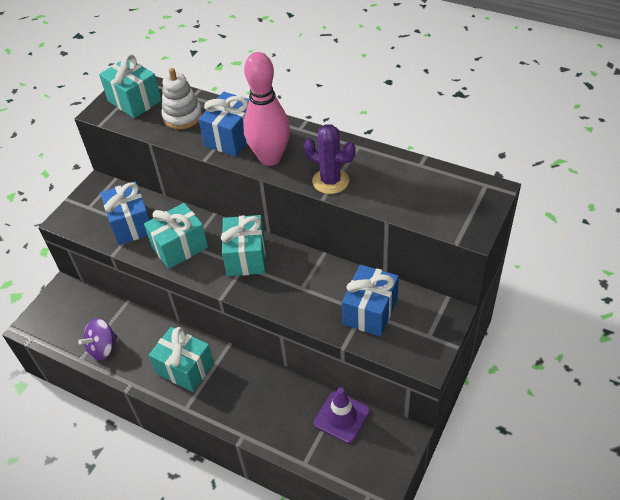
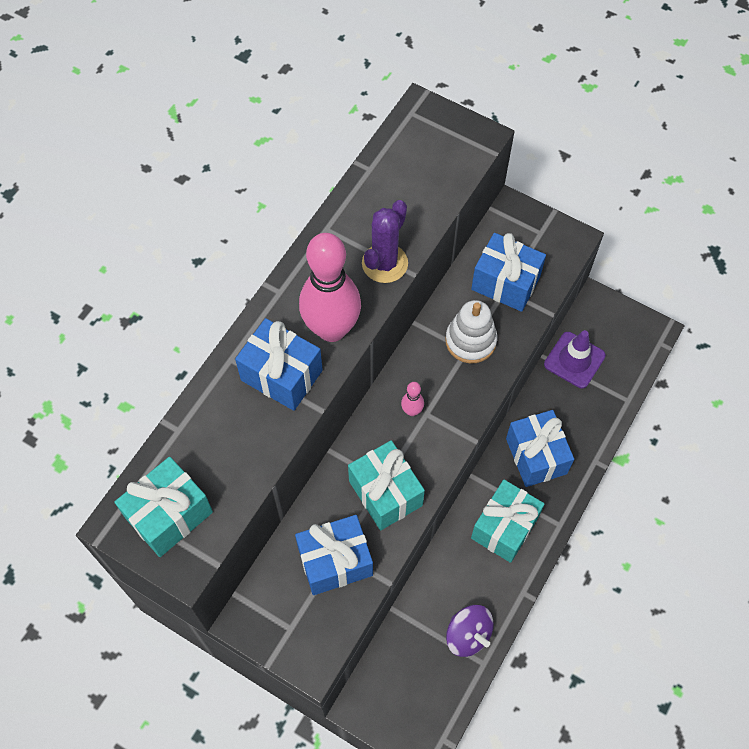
camera: 90 degrees left, 15 degrees up
(182, 116) = (222, 442): white stacking toy -> white stacking toy (470, 341)
(246, 257) = (412, 411): turquoise gift -> pink bowling pin
(247, 389) = (536, 456): none -> blue gift

